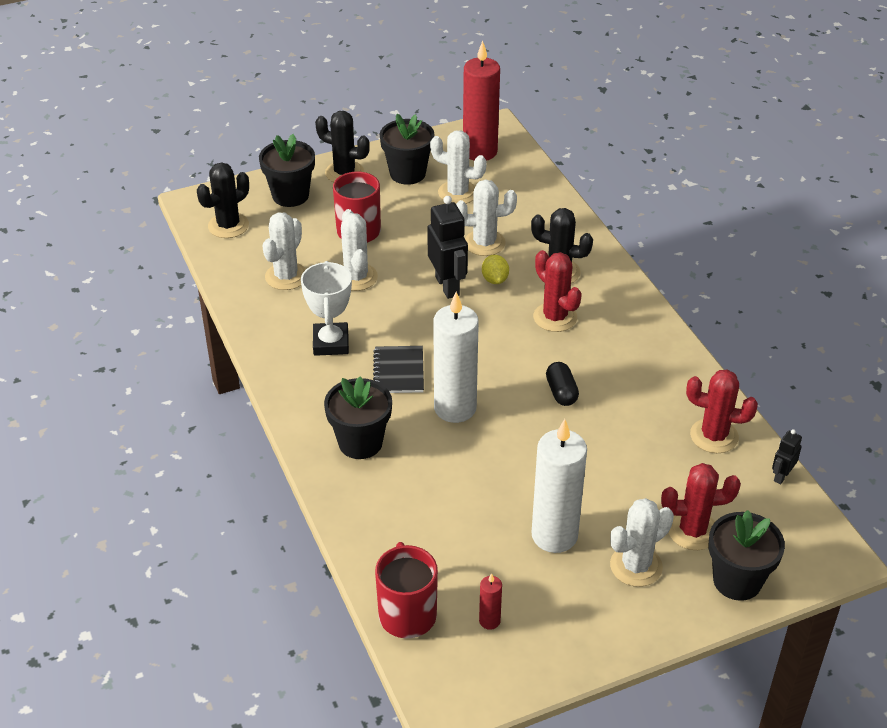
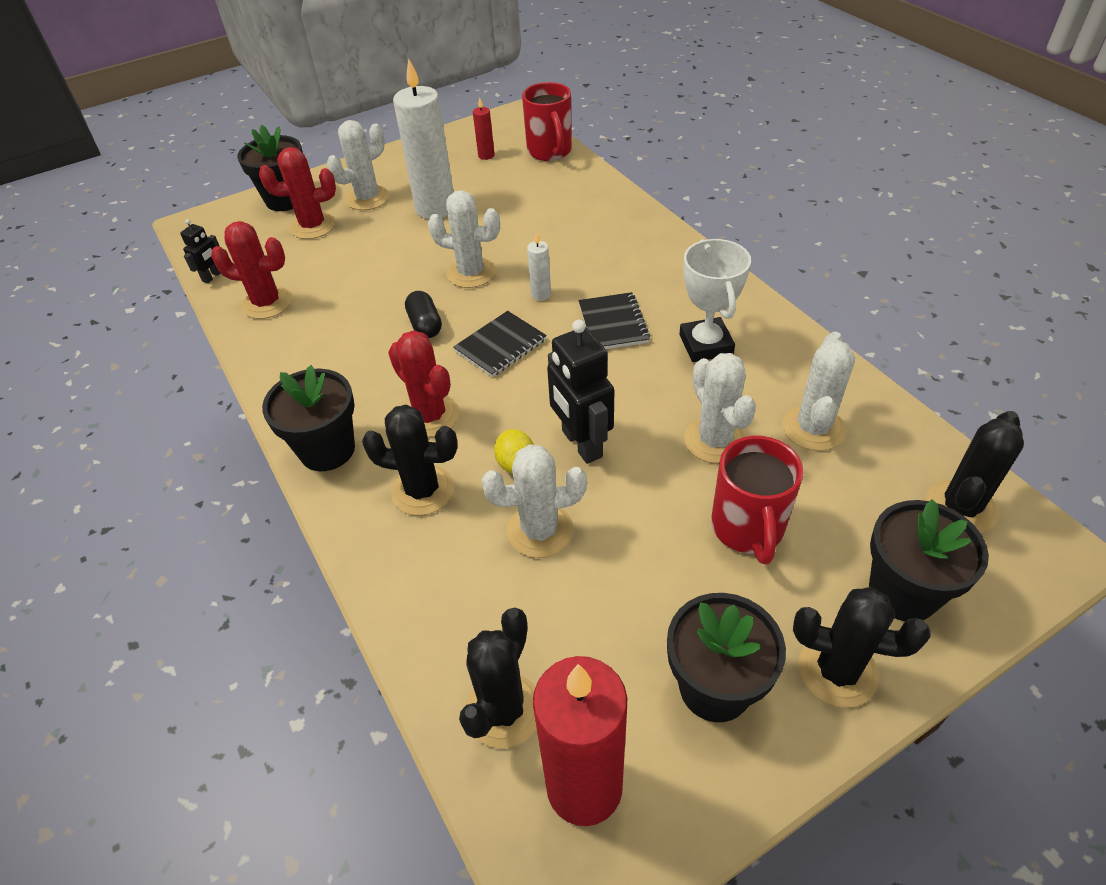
camera: 175 degrees right, 5 degrees up
(360, 442) = (629, 252): black flower pot -> black flower pot (327, 450)
(455, 408) = (541, 294): white candle -> white candle, size x0.44
(457, 193) = (605, 645): white cactus -> white cactus (471, 273)
(497, 365) = (500, 345): none -> black notebook
(514, 177) = (503, 710): none -> black cactus

